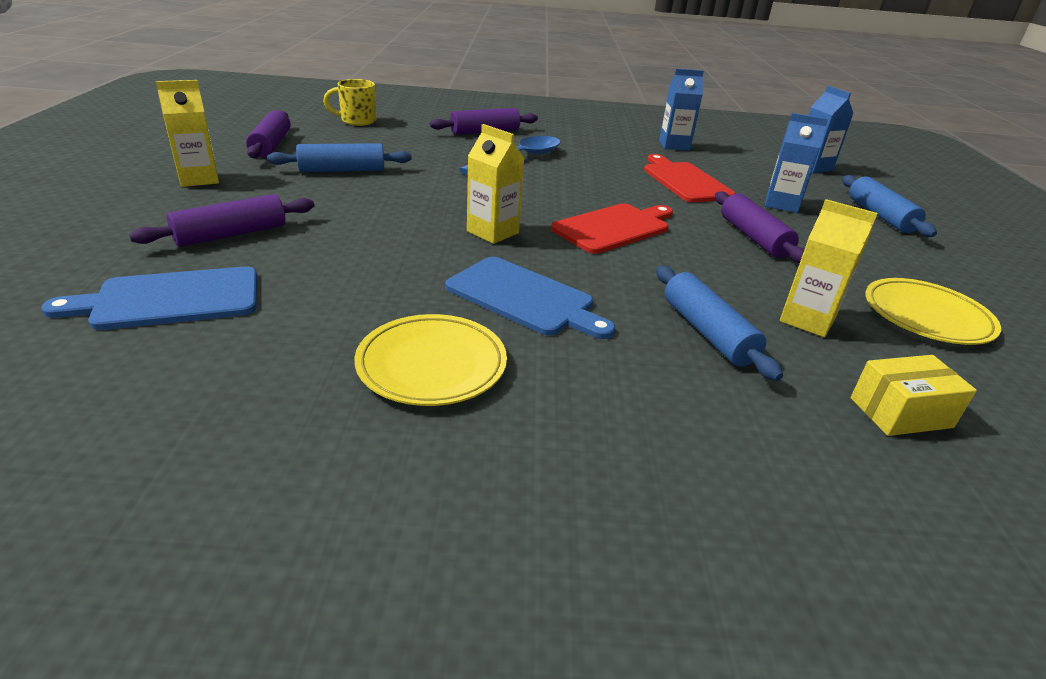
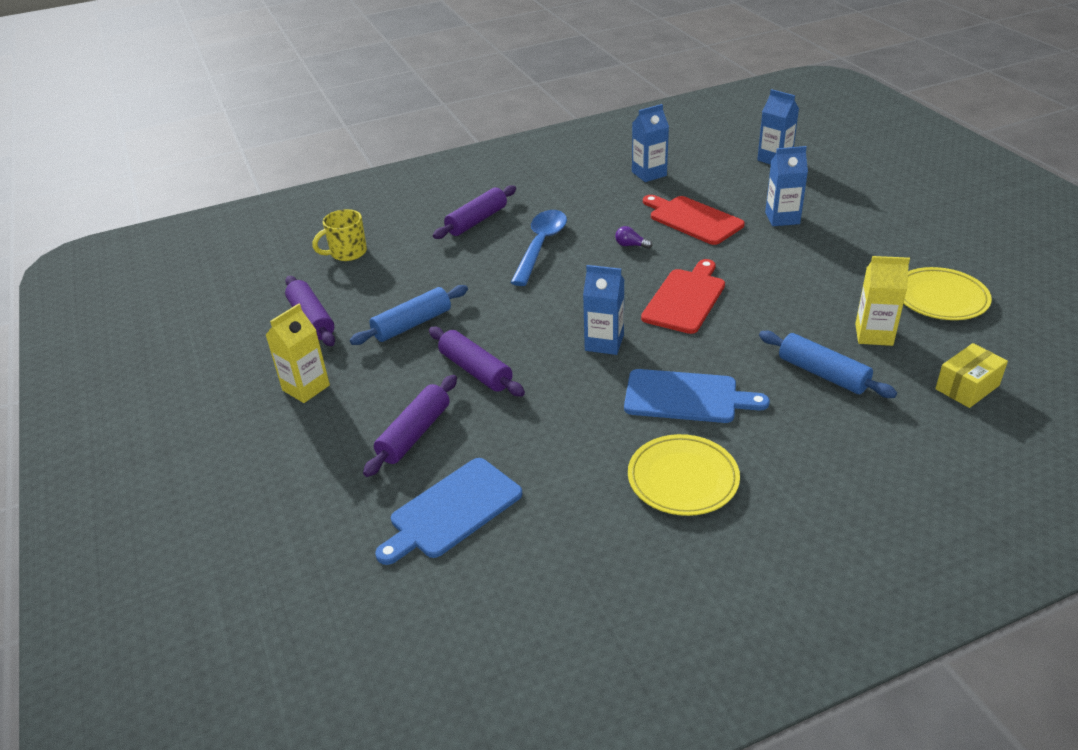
camera: 20 degrees left, 5 degrees up
(492, 232) = (604, 343): yellow carton -> blue carton
(603, 180) = (631, 245): none -> purple light bulb
(754, 237) = (788, 266): purple rolling pin -> purple rolling pin (476, 370)
(880, 216) = (857, 202): blue rolling pin -> none

